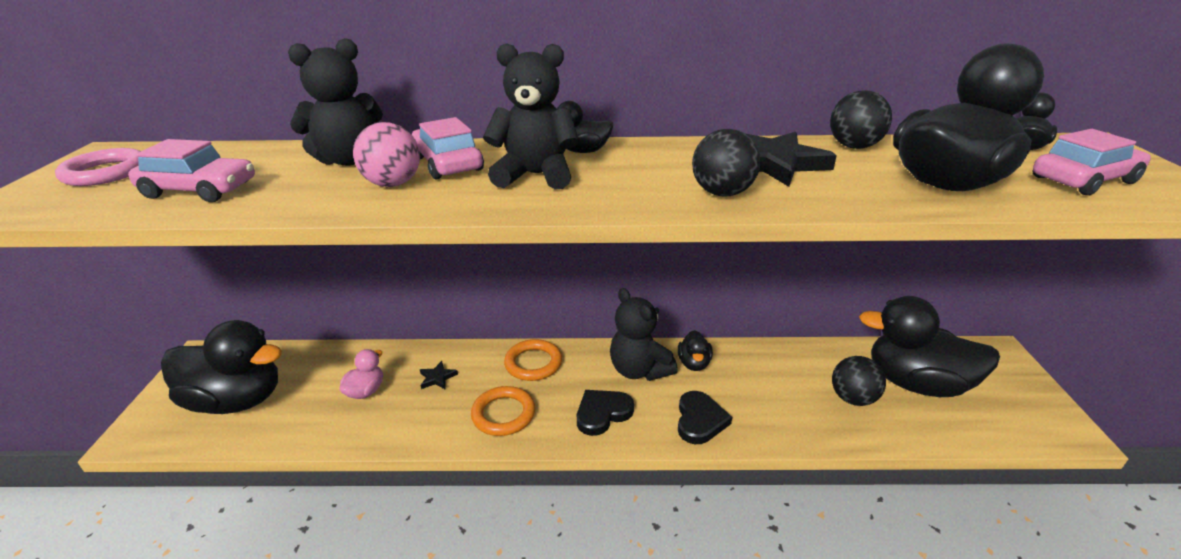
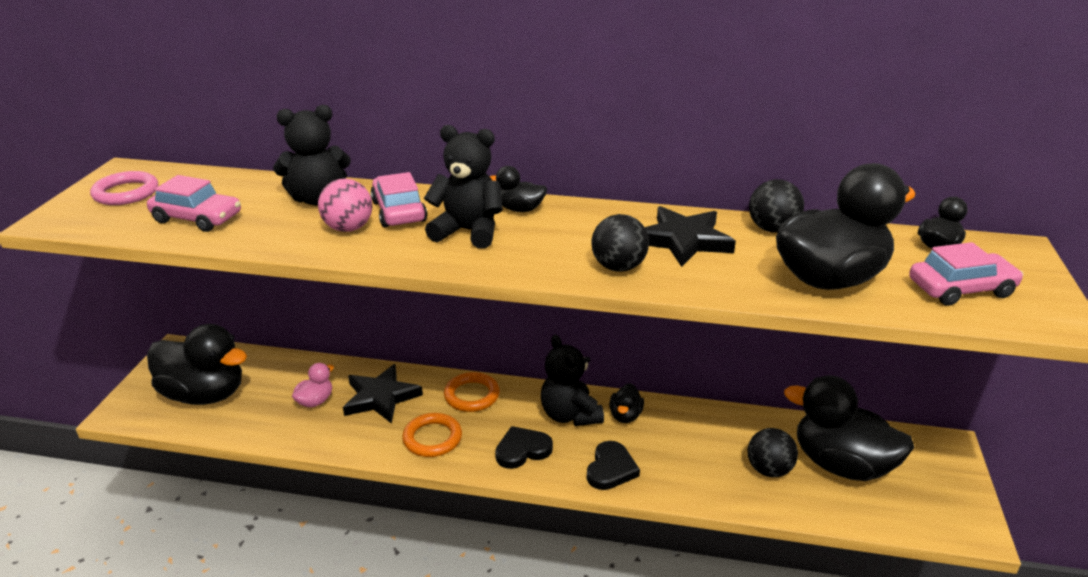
camera: 10 degrees right, 0 degrees up
(437, 378) = (381, 397): black star -> black star, size x2.18

